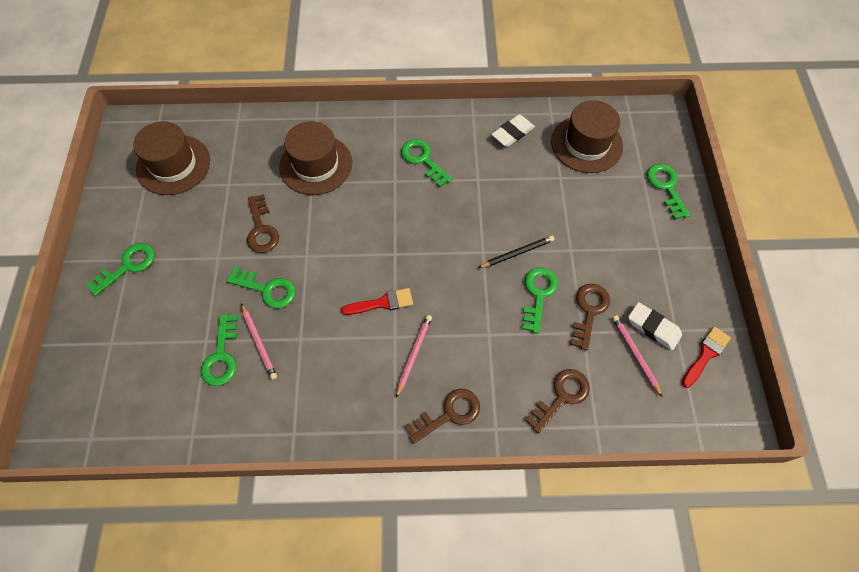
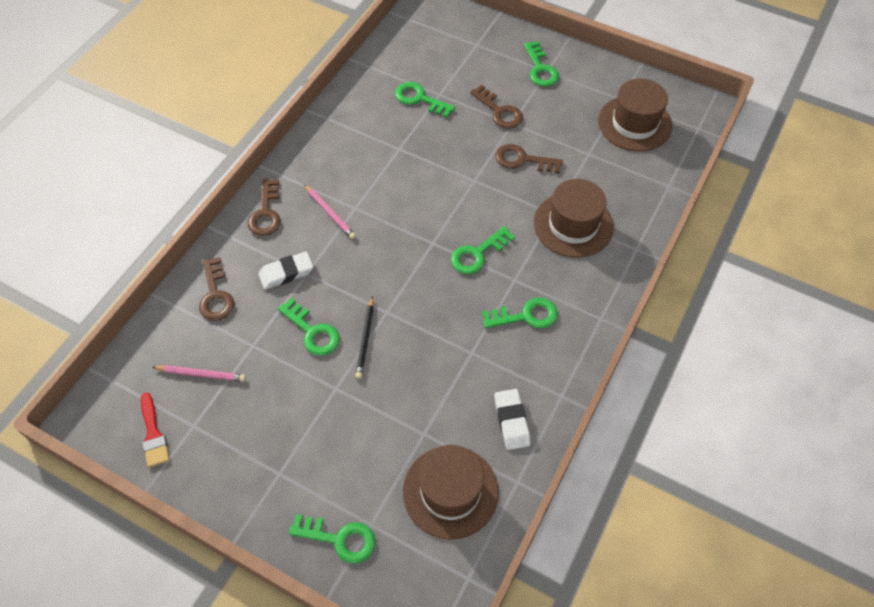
camera: 120 degrees right, 5 degrees down
(259, 342) = (415, 123): pink pencil -> none
(267, 289) = (459, 143): green key -> green key (478, 254)
(382, 303) = (391, 212): red brush -> none
(589, 311) = (266, 363): brown key -> brown key (499, 111)
(653, 328) = (210, 407): white eraser -> white eraser (286, 273)

